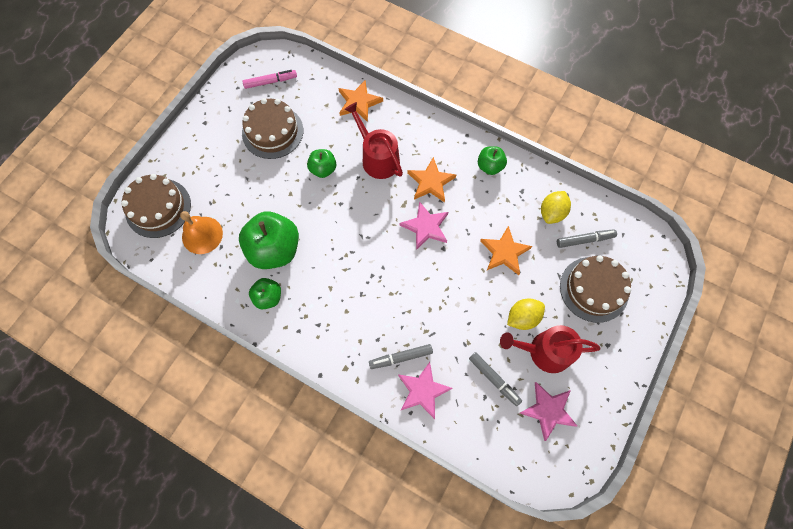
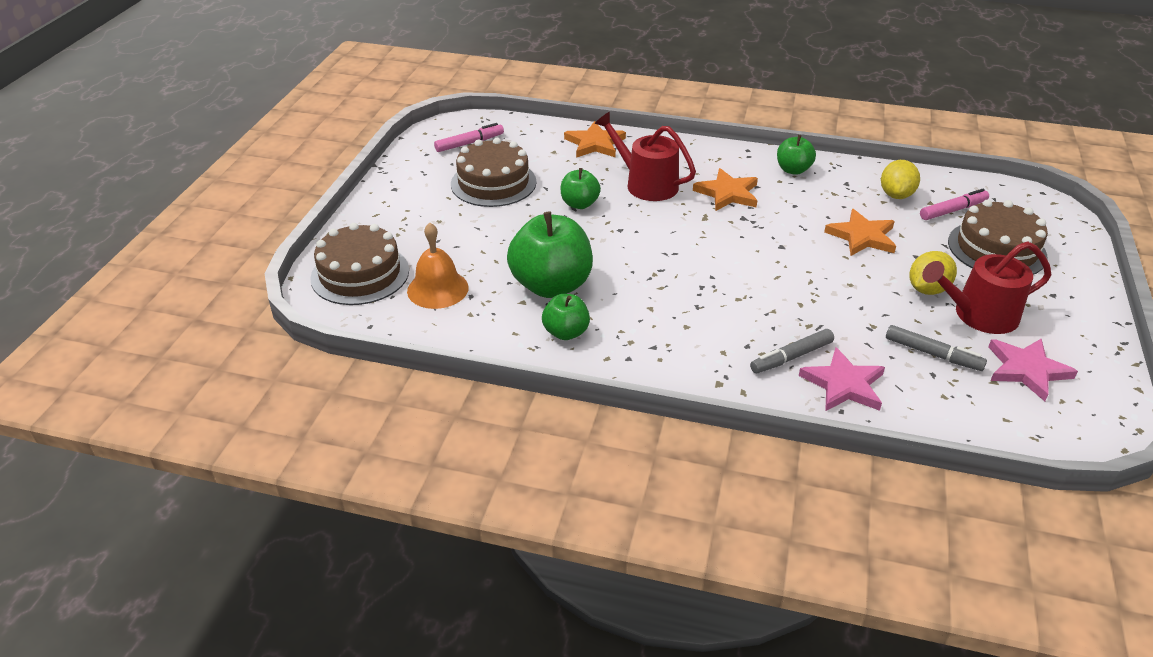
camera: 15 degrees left, 30 degrees down
(425, 227) = (746, 231): pink star -> none
(584, 240) = (953, 210): grey marker -> pink marker

